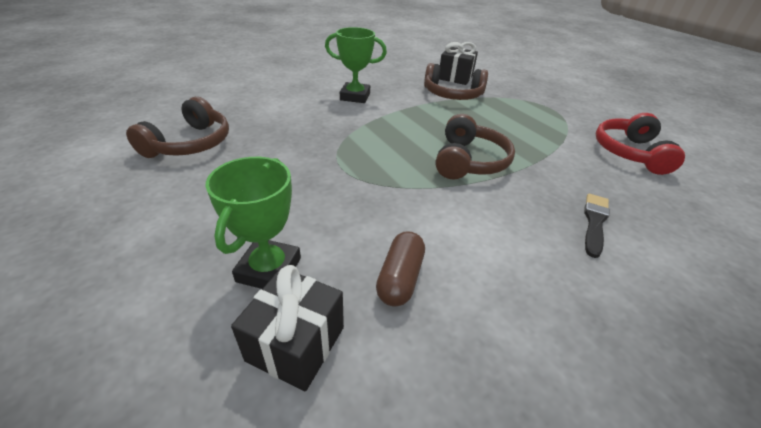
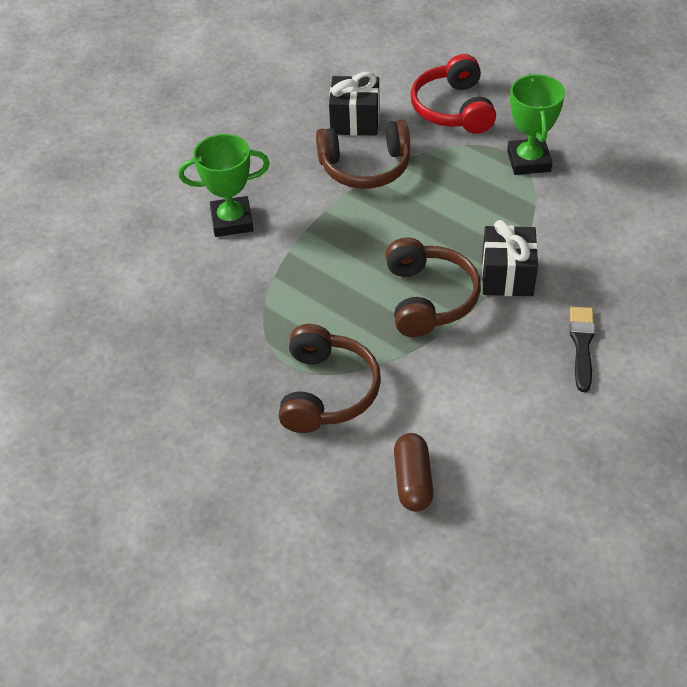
camera: 15 degrees left, 10 degrees up
(190, 144) = (79, 391): brown headphones -> brown headphones (327, 391)
(269, 269) = (288, 517): green trophy -> green trophy (528, 161)
(296, 344) = (354, 571): black gift -> black gift (507, 276)
(629, 153) = (613, 214): red headphones -> red headphones (453, 109)

